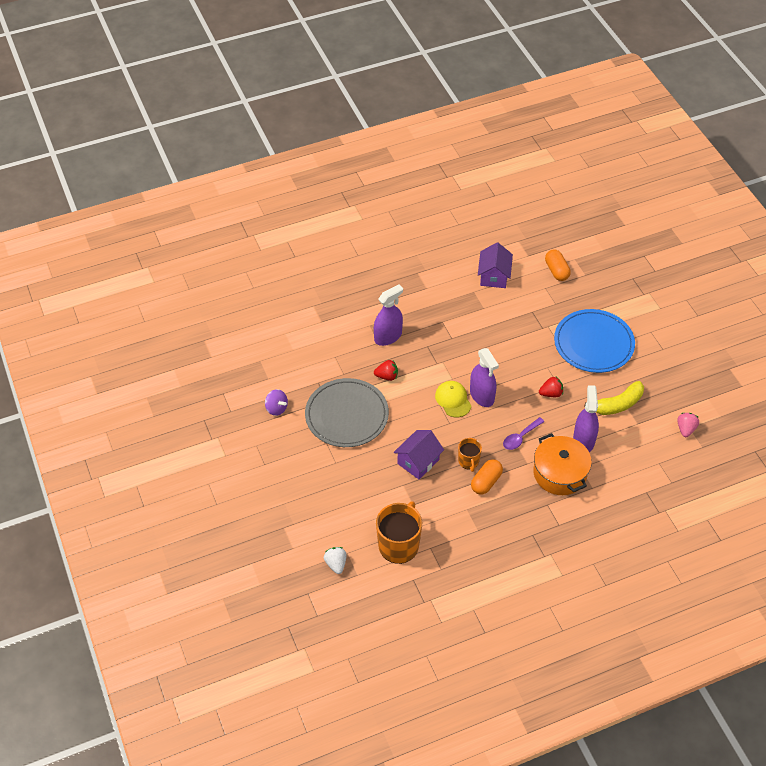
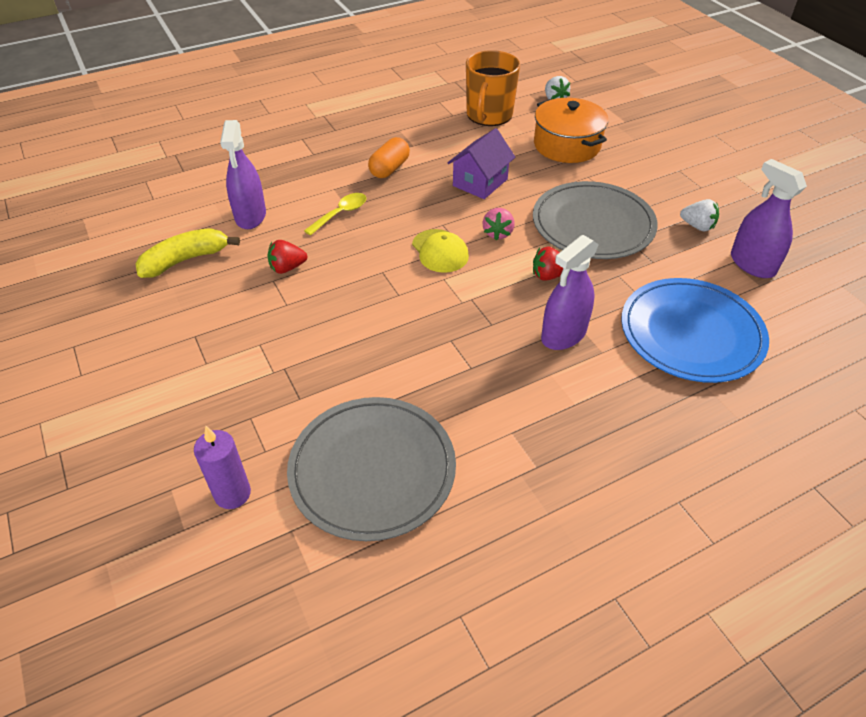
camera: 175 degrees right, 5 degrees down
(276, 408) = (697, 226): purple spinning top -> white strawberry
(468, 461) = (413, 186): orange mug -> none
(482, 395) = (396, 259): purple spray bottle -> purple spray bottle (752, 264)
(494, 276) = (372, 470): purple house -> grey plate
(520, 437) = (341, 214): purple spoon -> yellow spoon
(556, 271) = (232, 494): orange capsule -> purple candle
(559, 473) = (292, 181): orange pot -> orange pot (567, 145)
(593, 343) = (196, 347): blue plate -> blue plate (691, 333)
(685, 429) = (95, 236): pink strawberry -> pink strawberry (498, 233)

